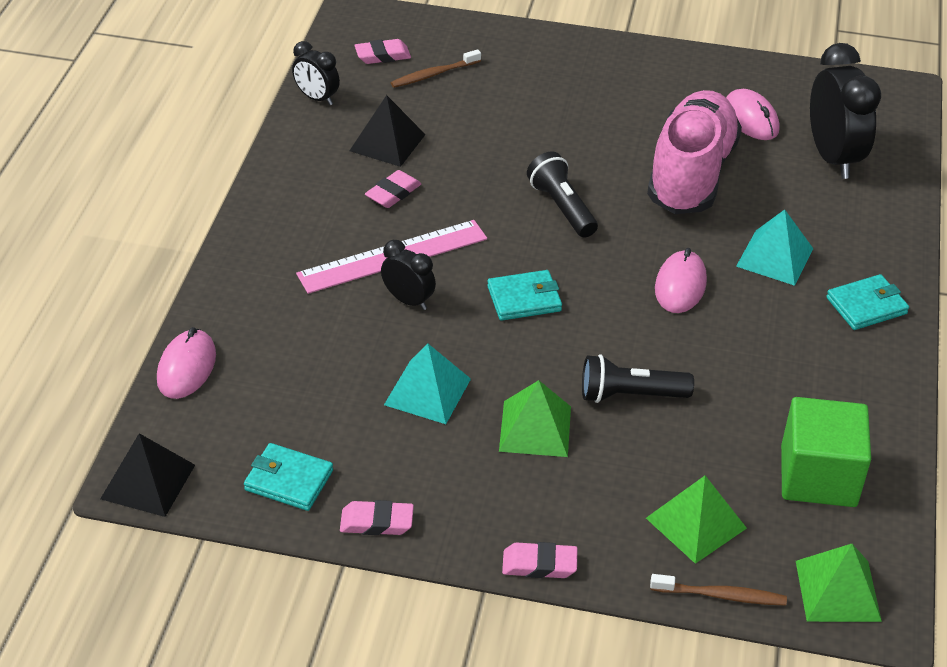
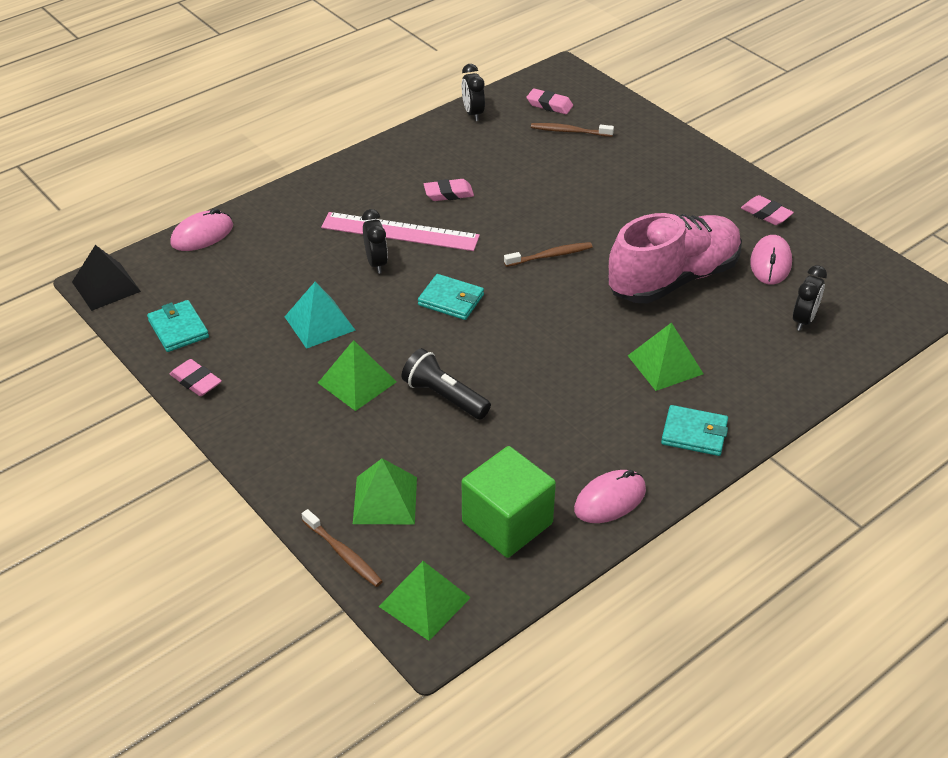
camera: 40 degrees right, 0 degrees up
(387, 142) = (484, 160): black pyramid -> none
(539, 565) = (256, 463): pink eraser -> pink eraser (766, 214)
(562, 207) = (550, 256): black flashlight -> brown toothbrush
(680, 285) = (569, 347): pink mouse -> pink mouse (610, 500)
(775, 257) = (665, 364): turquoise pyramid -> green pyramid
(833, 157) = (803, 320): black clock -> black clock, size x0.54

